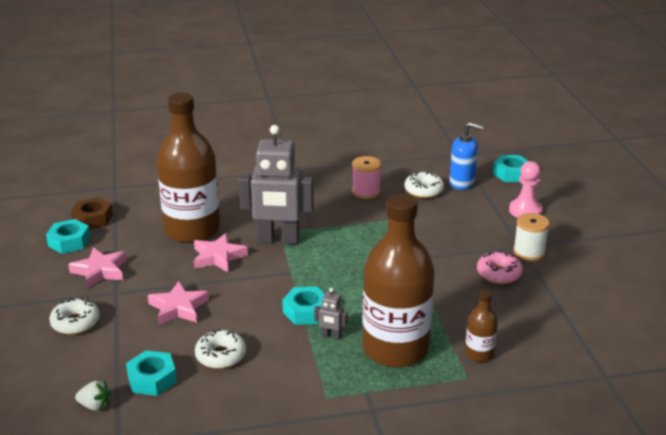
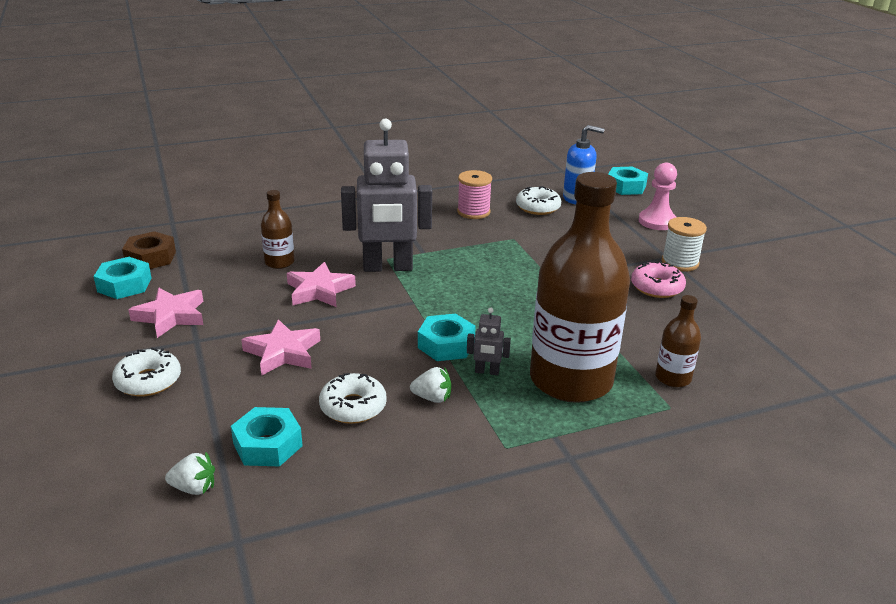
camera: 10 degrees left, 0 degrees up
(192, 230) = (279, 262): brown bottle -> brown bottle, size x0.43
(282, 354) = (432, 398): none -> white strawberry

